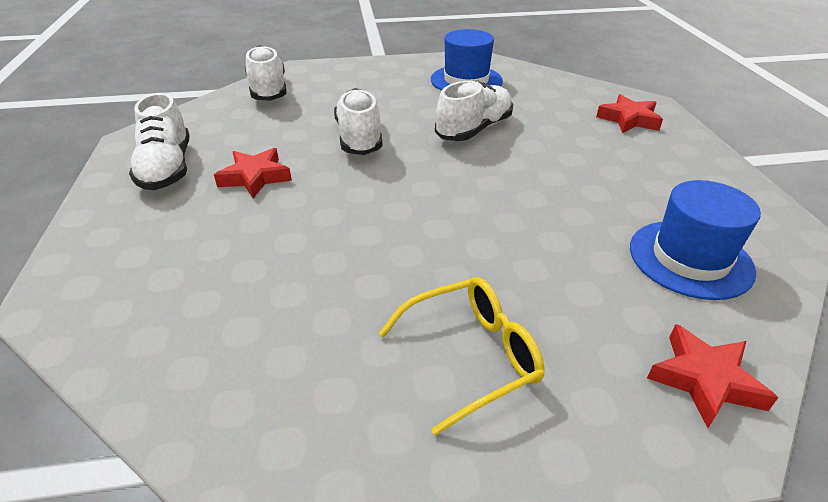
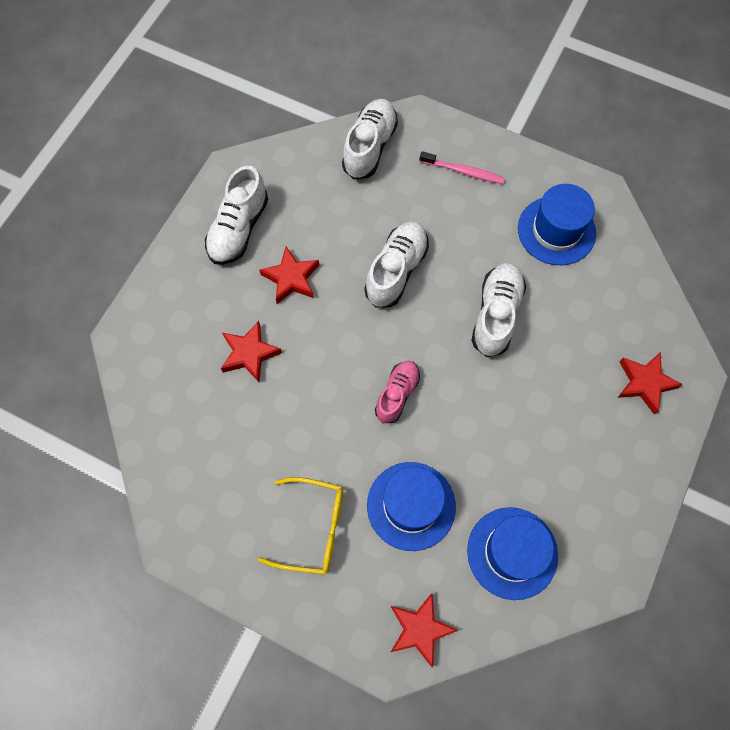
camera: 35 degrees right, 30 degrees up
(249, 244) = (249, 353): none -> red star
(362, 78) = (463, 171): none -> pink toothbrush
(444, 205) = (397, 394): none -> pink shoe
(474, 129) = (496, 315): white shoe -> white shoe turned 60 degrees counterclockwise
(554, 275) = (411, 506): none -> blue hat

